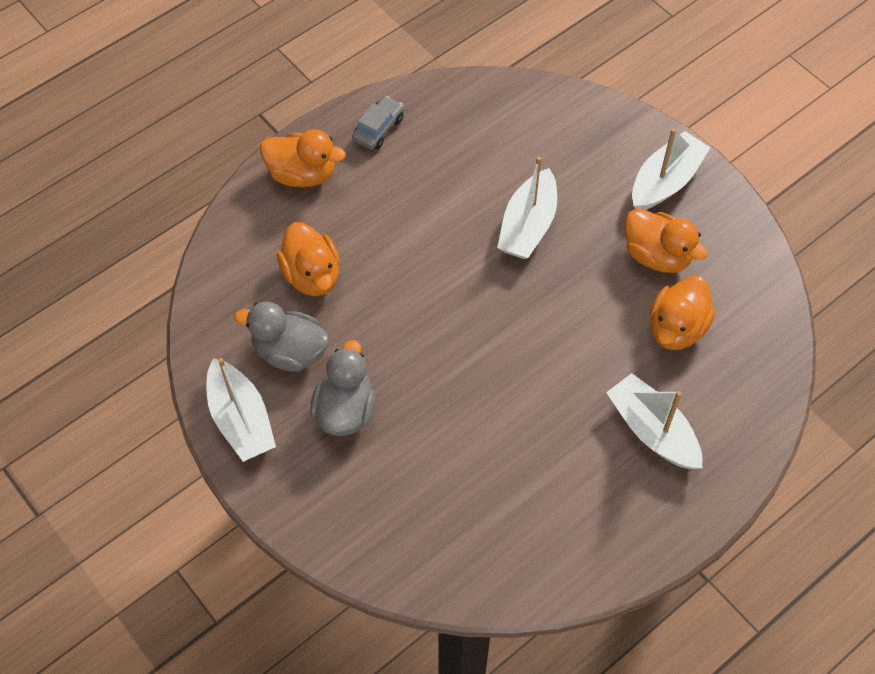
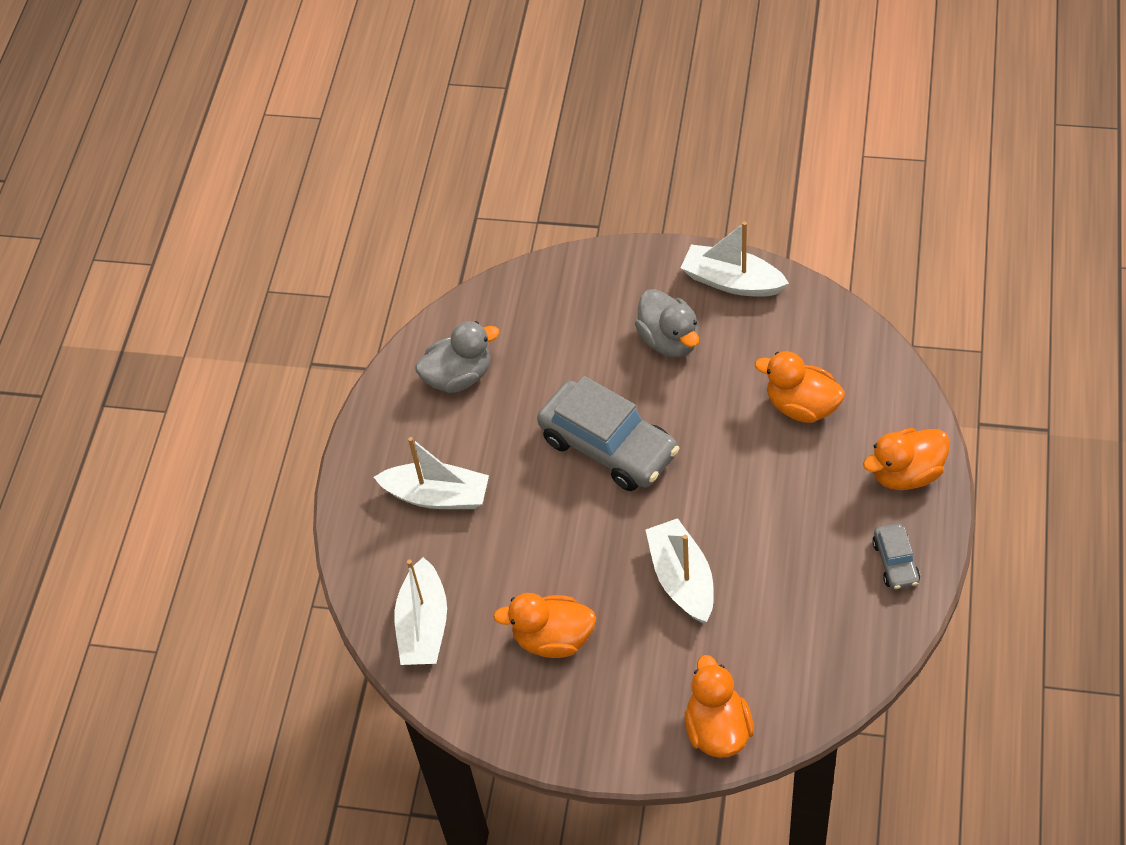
camera: 145 degrees right, 5 degrees down
(290, 352) = (752, 345): grey duck -> grey duck (458, 376)
(482, 361) = (608, 446): none -> grey car
(665, 181) = (606, 717): white boat -> white boat (423, 625)
(676, 328) = (484, 588): orange duck -> orange duck (717, 729)

